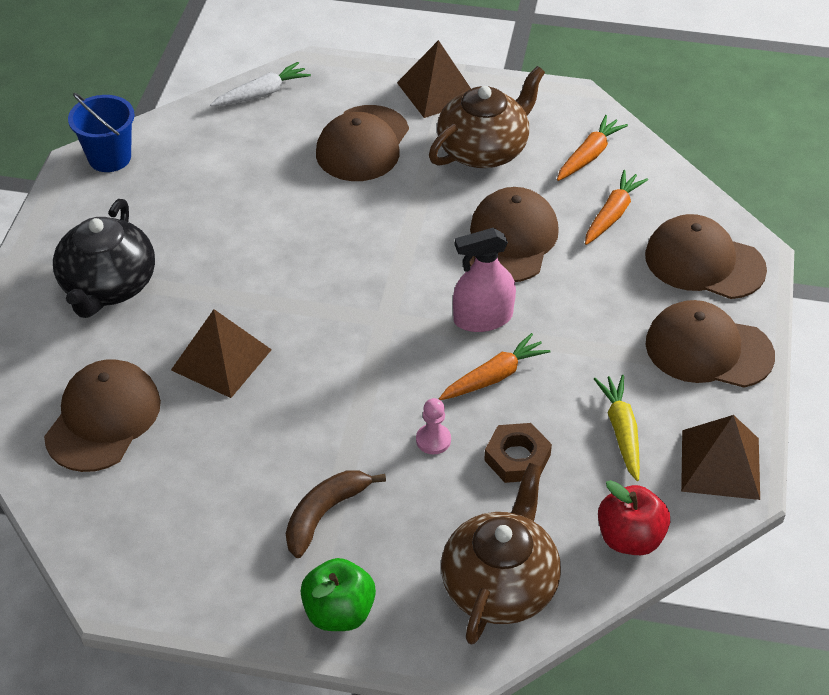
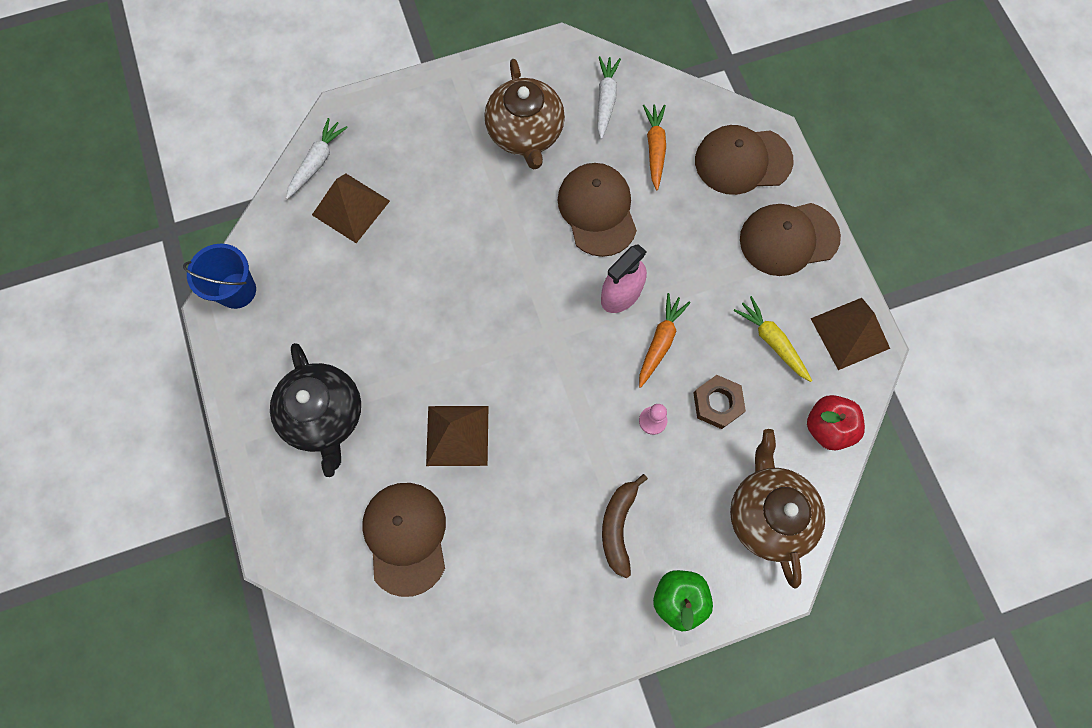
camera: 30 degrees left, 25 degrees up
(363, 144) = (430, 174): brown cap -> none
(437, 91) = (454, 91): brown pyramid -> brown pyramid (350, 208)
(484, 150) = (525, 133): brown teapot -> brown teapot turned 150 degrees clockwise
(589, 155) = (605, 100): orange carrot -> white carrot

